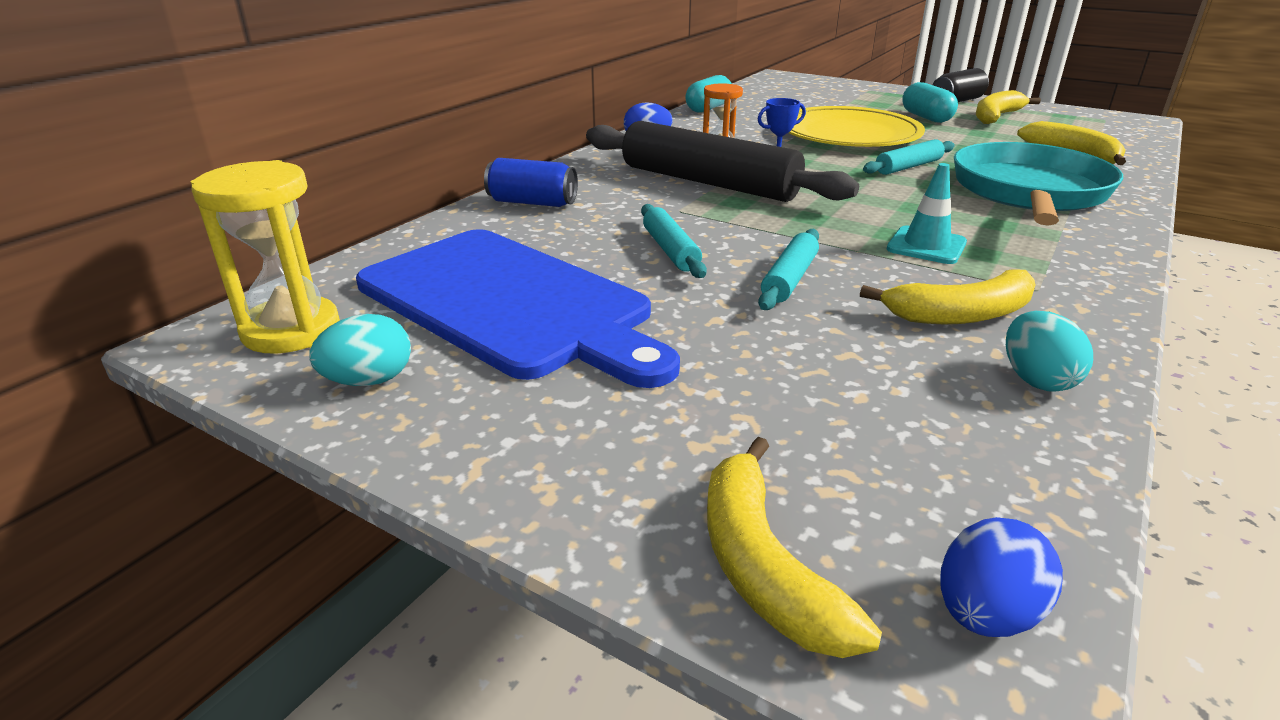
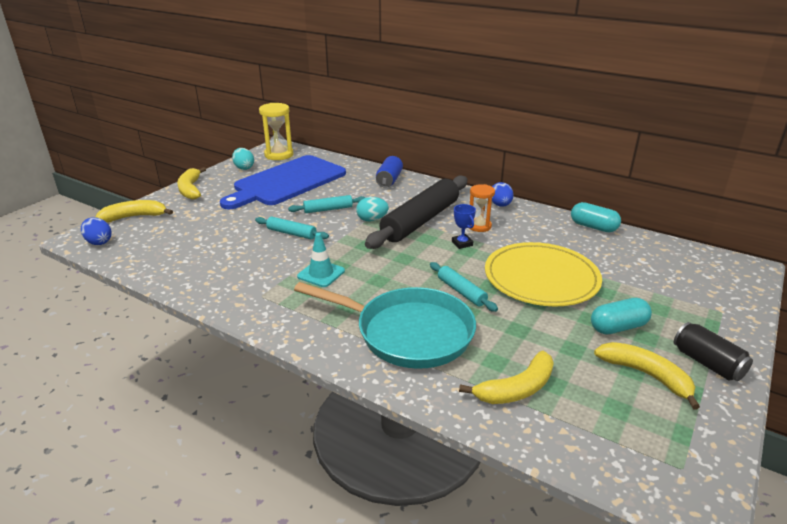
camera: 90 degrees right, 0 degrees up
(961, 314) = (244, 269): yellow banana -> yellow banana (190, 189)
(1036, 380) = (187, 275): turquoise egg -> turquoise egg (372, 219)

